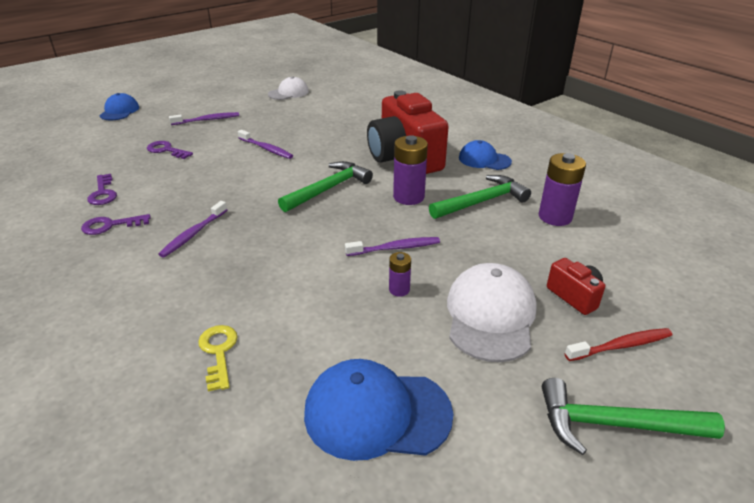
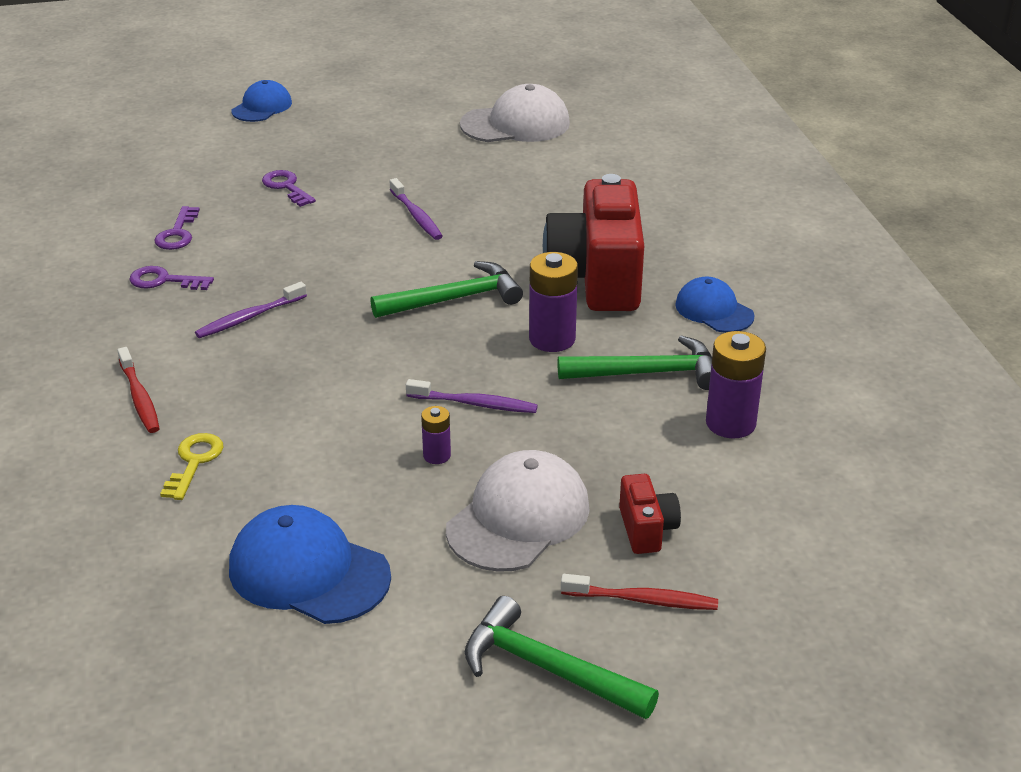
camera: 25 degrees right, 0 degrees up
(140, 314) = (140, 398): none -> red toothbrush
(207, 120) = (368, 148): purple toothbrush -> none
(288, 93) = (516, 124): white cap -> white cap, size x1.60

